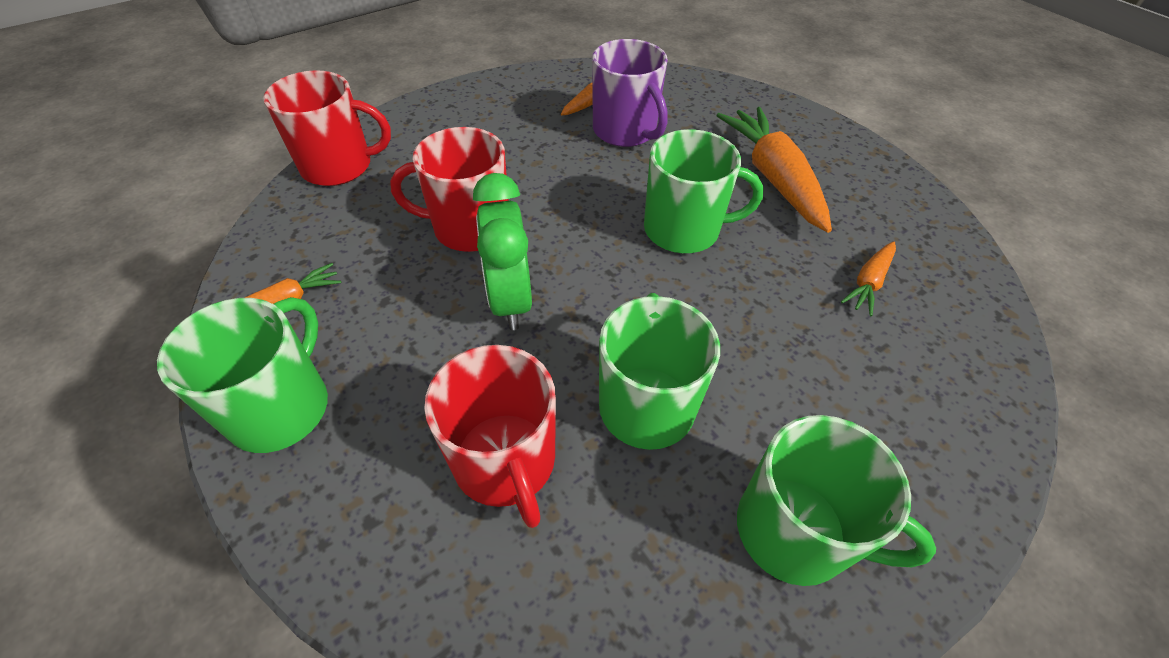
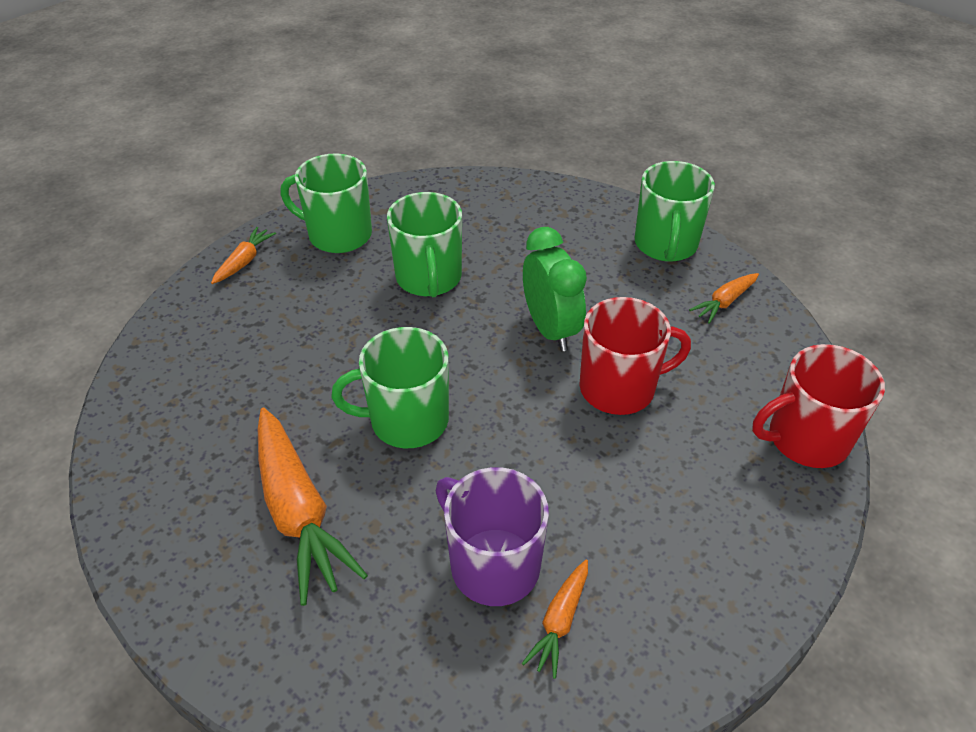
camera: 170 degrees right, 5 degrees down
(505, 462) = (511, 240): red mug -> none
(868, 283) = (233, 392): orange carrot -> orange carrot (244, 261)

